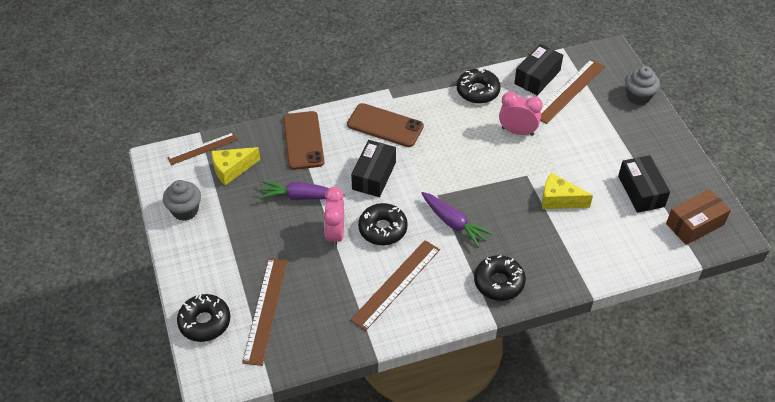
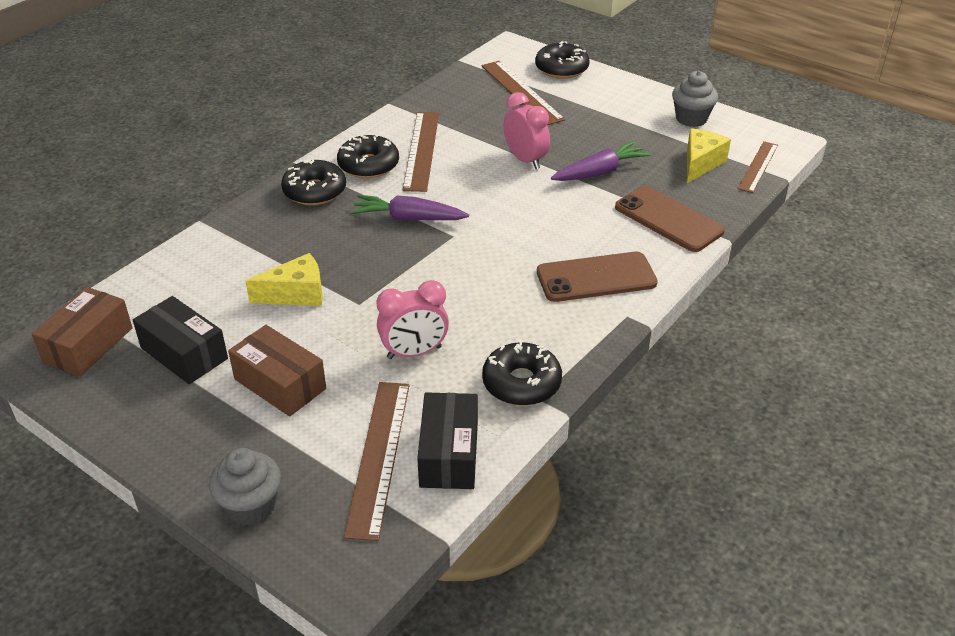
camera: 145 degrees right, 10 degrees down
(374, 176) = (546, 222): black box -> none
(383, 229) = (481, 183): black donut -> black donut (368, 165)
(597, 148) = (280, 384): none -> brown box

